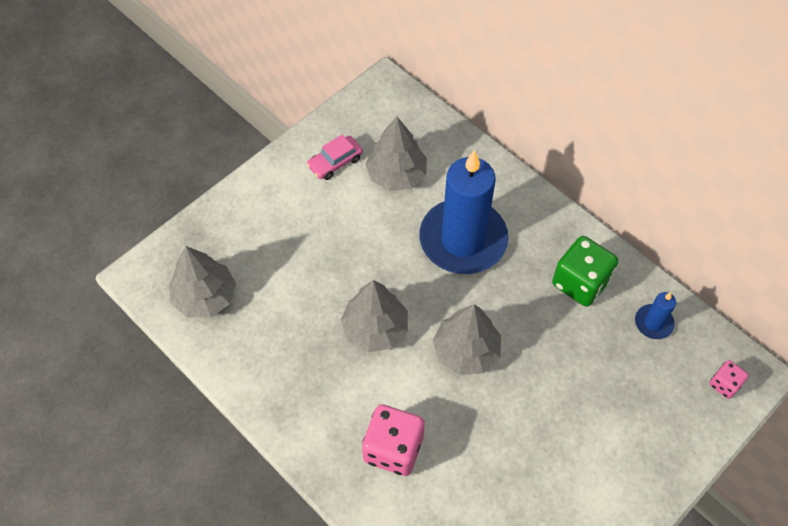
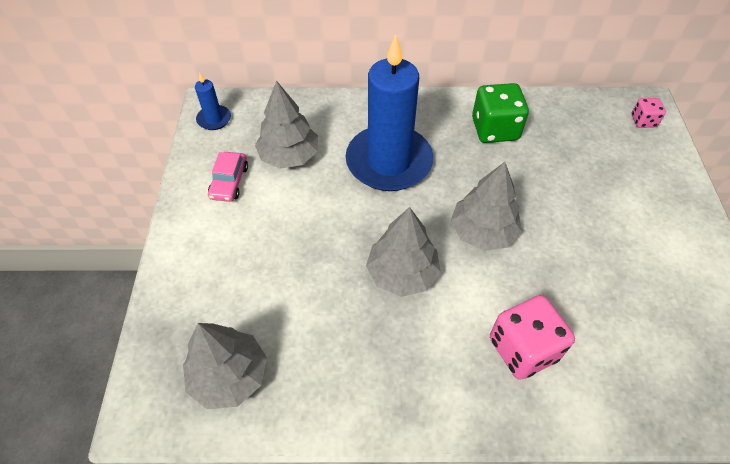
camera: 45 degrees left, 5 degrees down
(653, 323) = (564, 119): blue candle -> blue candle (214, 119)

